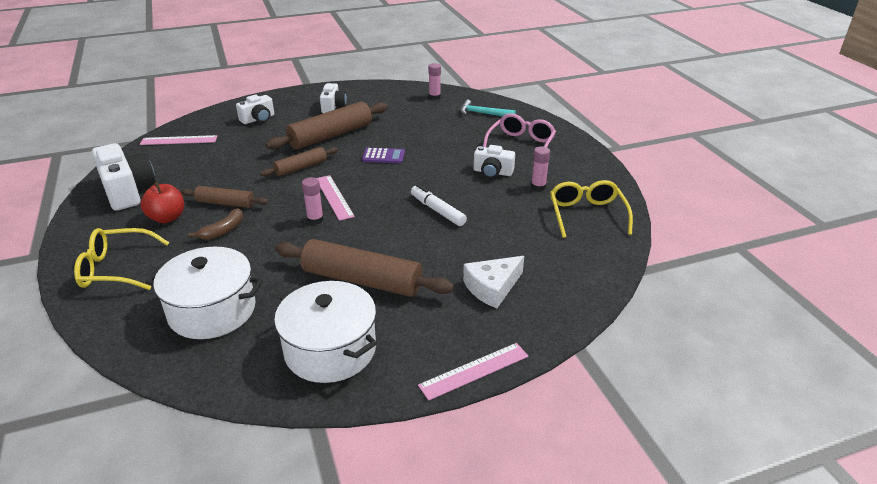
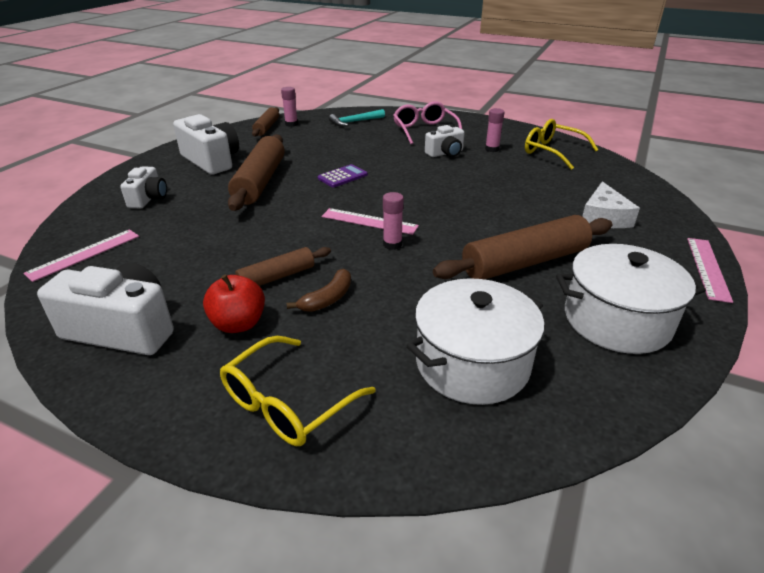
camera: 45 degrees left, 0 degrees up
(223, 230) = (328, 299): brown banana -> brown banana turned 45 degrees clockwise
(301, 167) = (287, 215): brown rolling pin -> brown rolling pin (267, 127)
(333, 107) = (212, 161): white camera -> white camera, size x1.69
(437, 210) = (466, 192): white marker -> none

